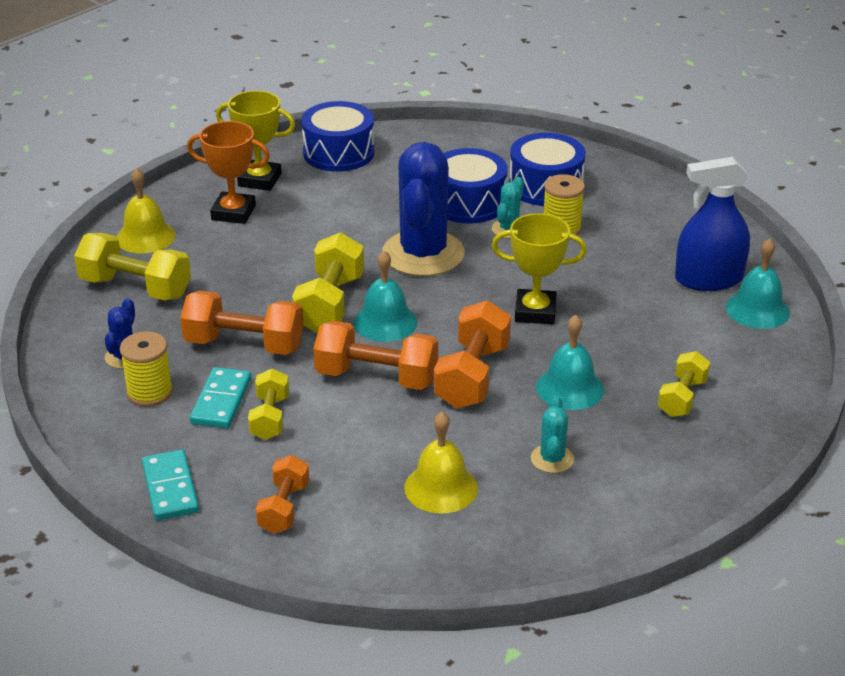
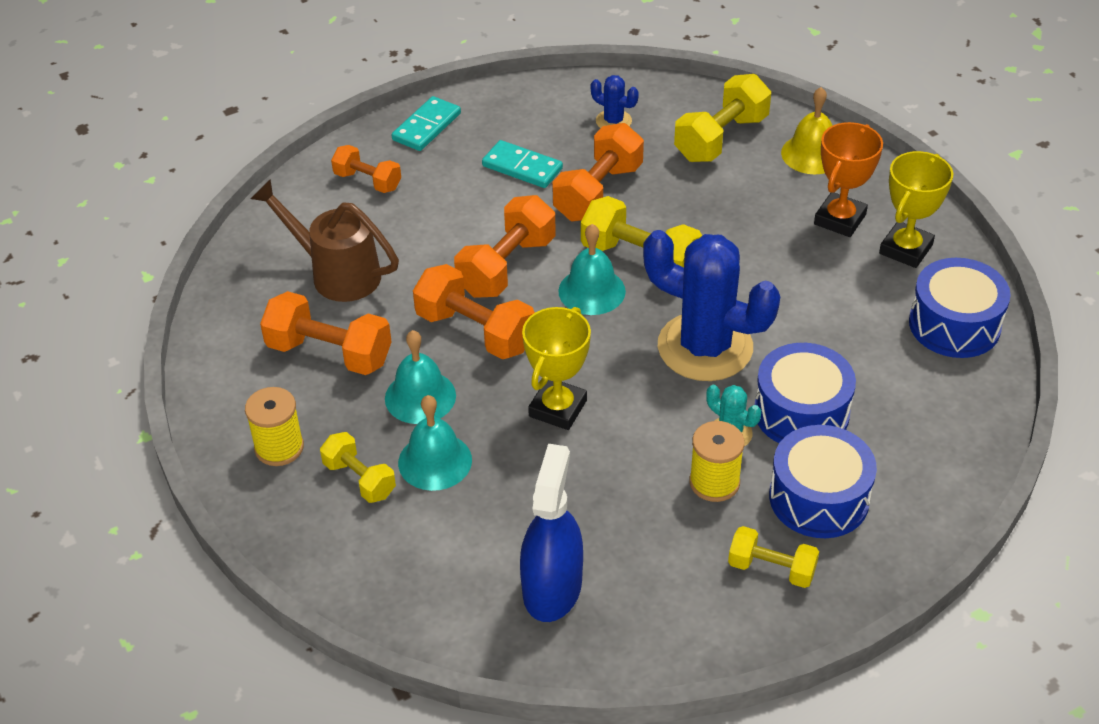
camera: 110 degrees right, 10 degrees up
(150, 392) = (555, 129): yellow spool -> yellow spool (279, 447)
(170, 488) = (427, 127): turquoise domino -> turquoise domino turned 60 degrees counterclockwise
(270, 418) = (484, 191): yellow dumbbell -> yellow dumbbell (771, 568)
(441, 487) = (337, 273): yellow bell -> brown watering can
(552, 459) = (329, 353): turquoise cactus -> orange dumbbell
(757, 309) = (472, 611): turquoise bell -> turquoise bell (435, 461)

